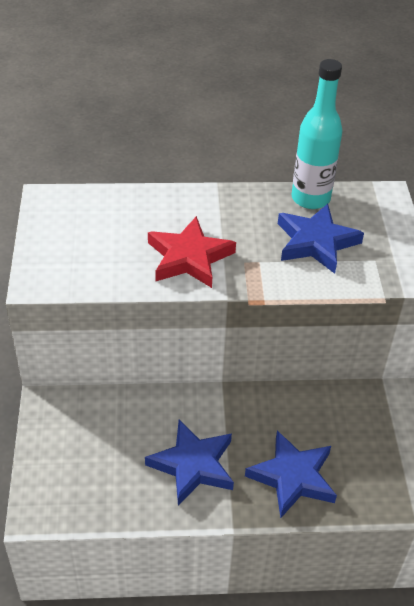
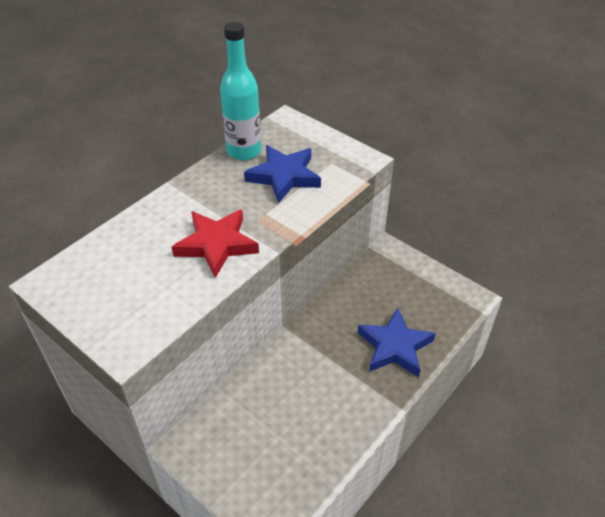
camera: 45 degrees left, 0 degrees up
(193, 465) = (332, 394): blue star -> none

